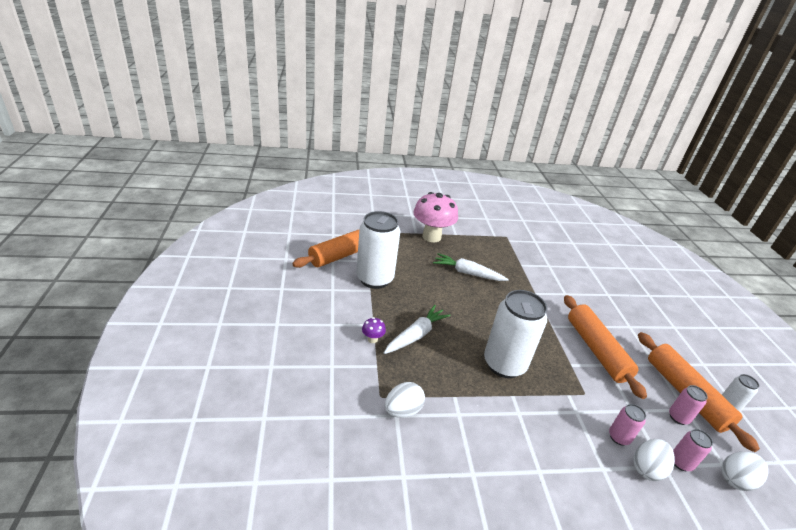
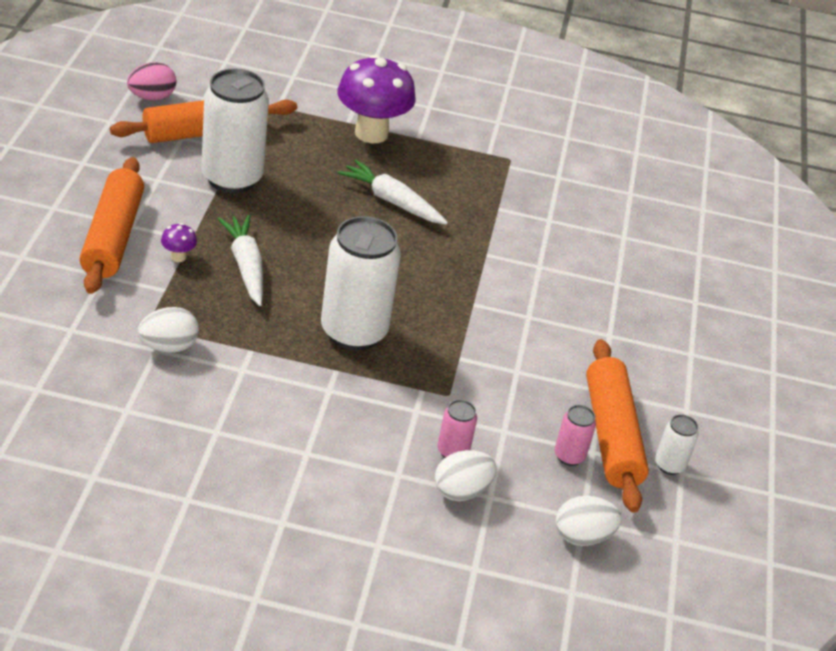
camera: 15 degrees right, 5 degrees up
(303, 239) = (152, 97): none -> pink egg
(416, 335) = (246, 266): white carrot -> white carrot turned 75 degrees counterclockwise
(431, 237) = (371, 133): pink mushroom -> purple mushroom
(596, 350) = (518, 350): orange rolling pin -> orange rolling pin (112, 236)
(681, 462) = (518, 499): pink can -> none

